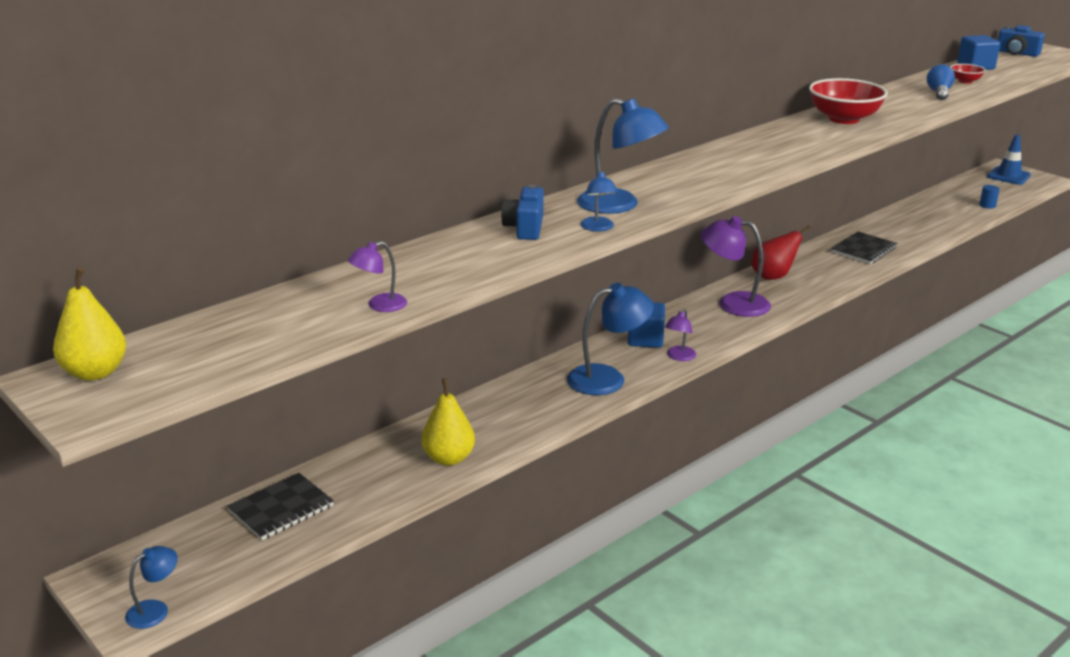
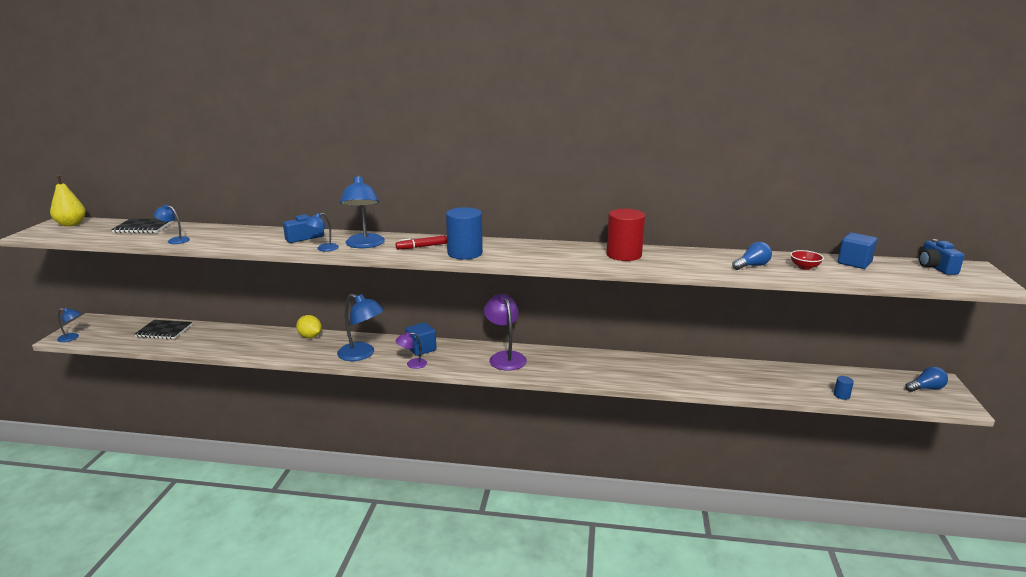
camera: 50 degrees right, 5 degrees down
(379, 305) = (174, 240): purple lamp -> blue lamp
(449, 458) = (237, 347): yellow pear -> none
(498, 397) = (310, 336): none -> yellow lemon
(677, 182) = (422, 247): none -> red marker
(735, 171) = (465, 253): none -> blue cylinder
(773, 277) = (563, 357): red pear -> none
(844, 119) = (624, 255): red bowl -> red cylinder
(864, 250) = (659, 373): black notebook -> black notebook (143, 227)
(1008, 176) = (926, 388): blue traffic cone -> blue light bulb

